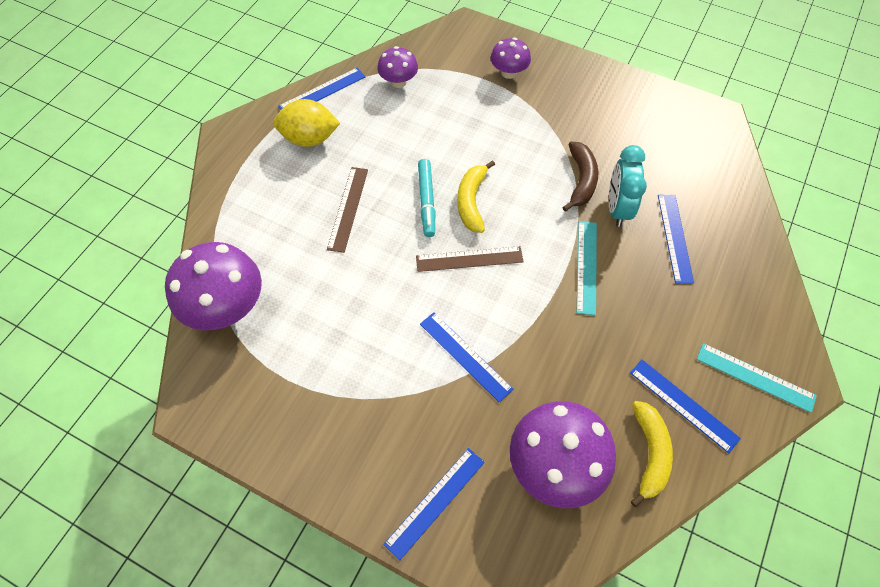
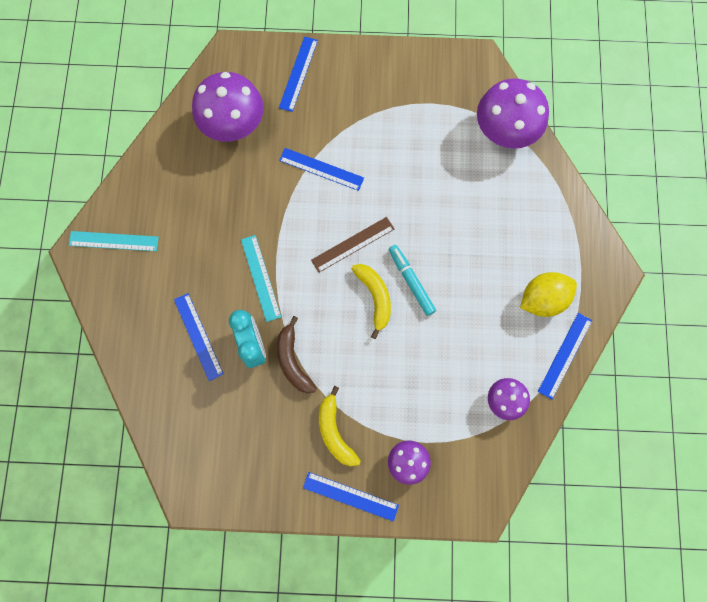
camera: 155 degrees right, 15 degrees up
(348, 208) = (469, 246): brown ruler -> none
(649, 453) = (175, 157): yellow banana -> yellow banana (335, 431)
(683, 405) = (160, 199): blue ruler -> blue ruler (350, 496)

